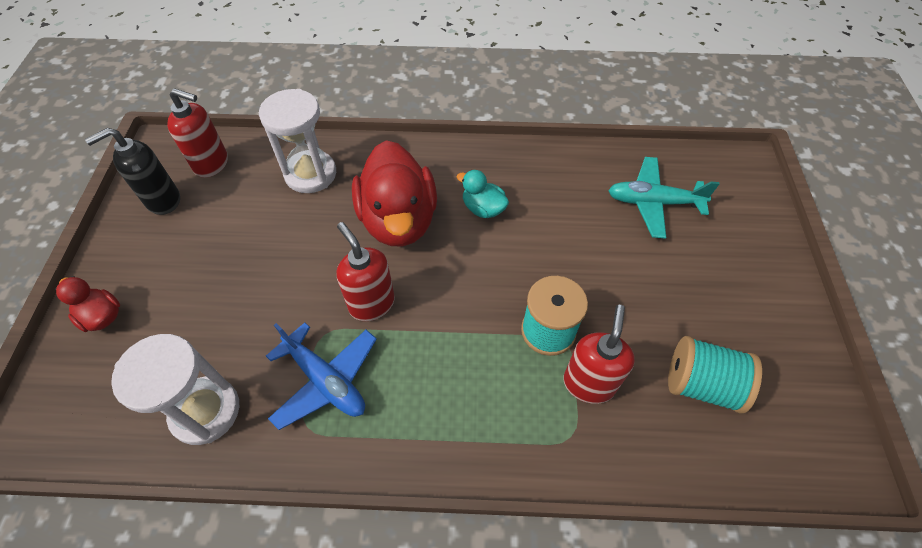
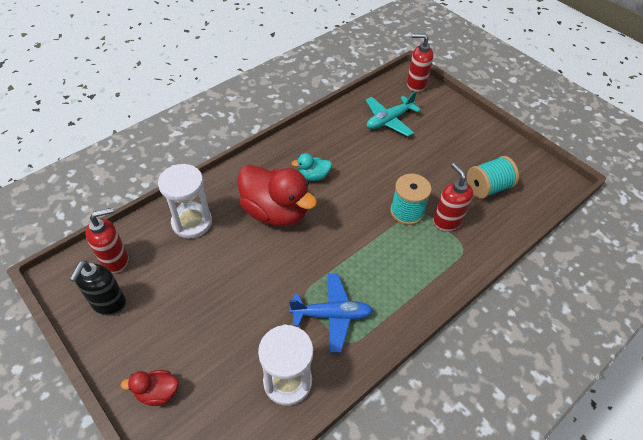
camera: 45 degrees left, 5 degrees down
(371, 303) = (311, 262): red soap dispenser -> red soap dispenser (416, 84)

